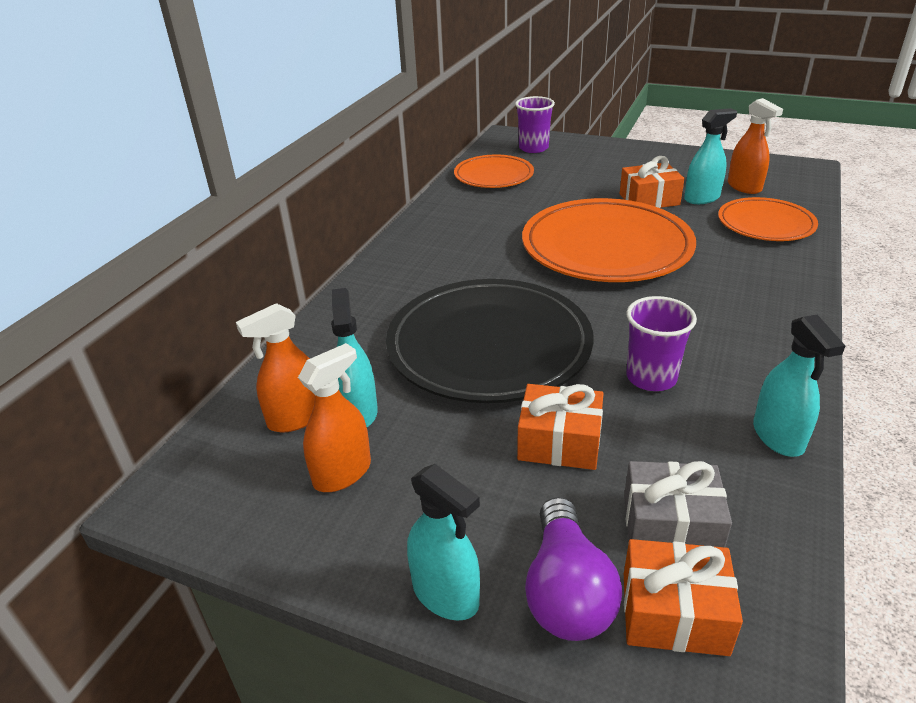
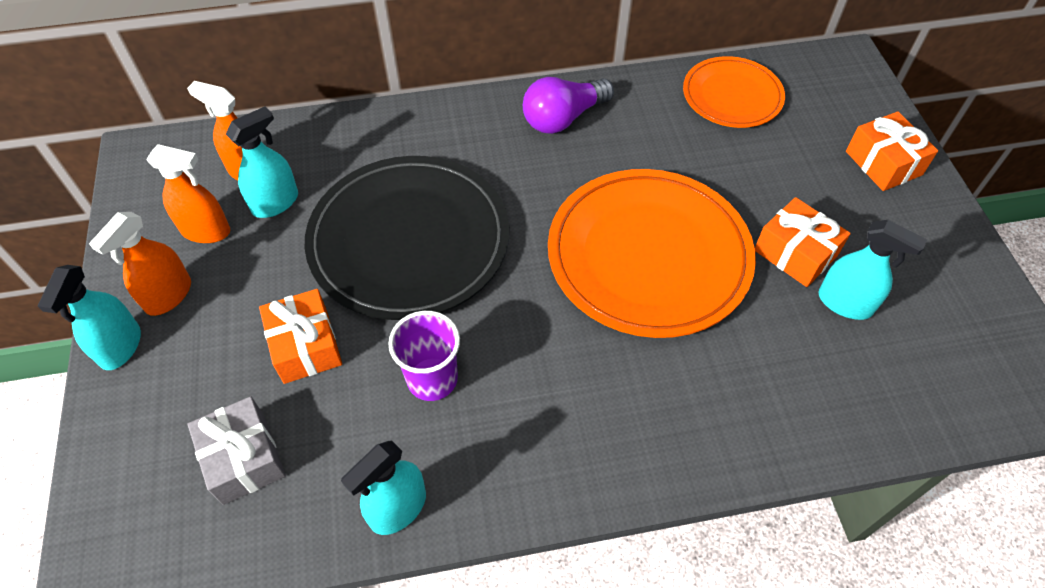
camera: 55 degrees right, 20 degrees up
(533, 148) = (835, 96): purple cup -> none
(566, 591) = (150, 415): purple light bulb -> purple light bulb (563, 118)
(674, 613) = (156, 489): orange gift -> orange gift (883, 163)
(744, 187) = (919, 338): orange spray bottle -> orange spray bottle (168, 295)
(765, 224) = (829, 389): orange plate -> none

